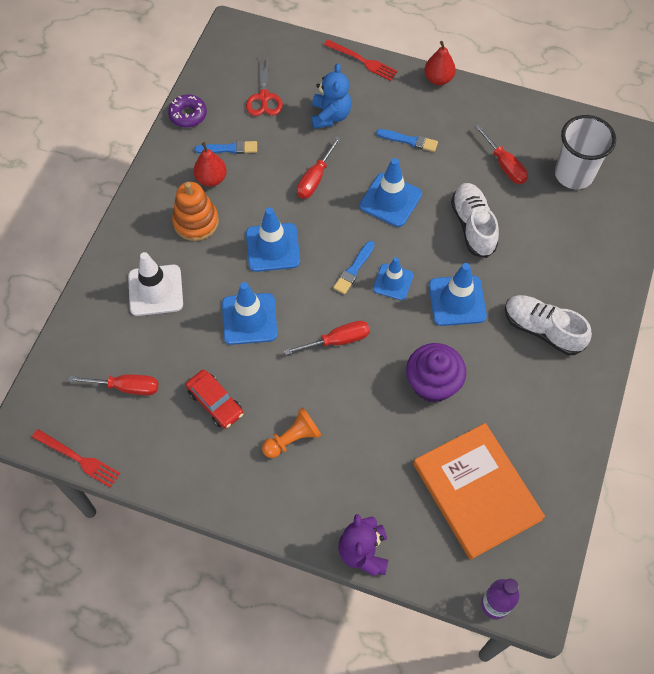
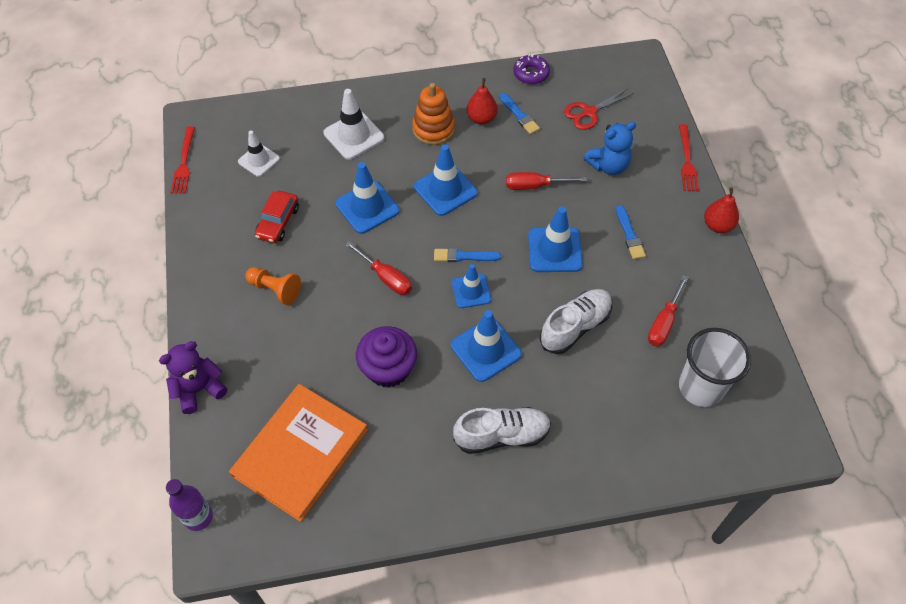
camera: 60 degrees right, 5 degrees down
(126, 387) = (259, 160): red screwdriver -> white traffic cone
(542, 329) = (502, 435): white shoe -> white shoe turned 75 degrees clockwise

